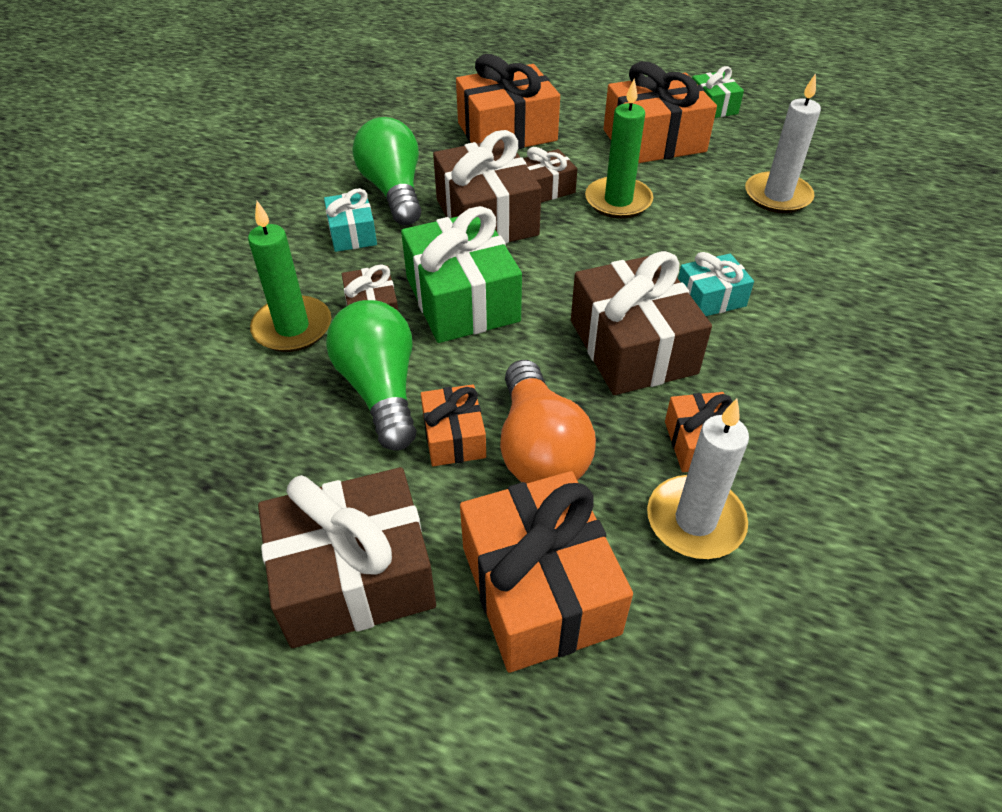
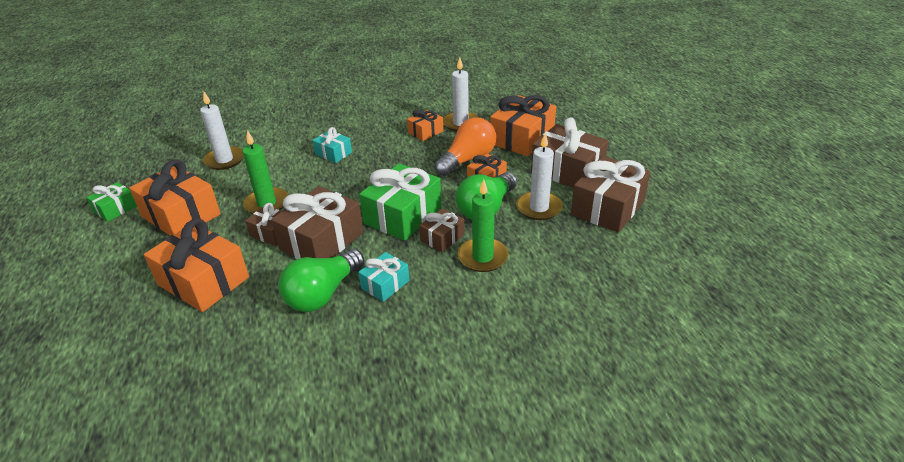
camera: 125 degrees left, 10 degrees down
(309, 452) = (539, 208): none -> white candle
(632, 347) = (387, 160): brown gift -> brown gift (607, 208)

